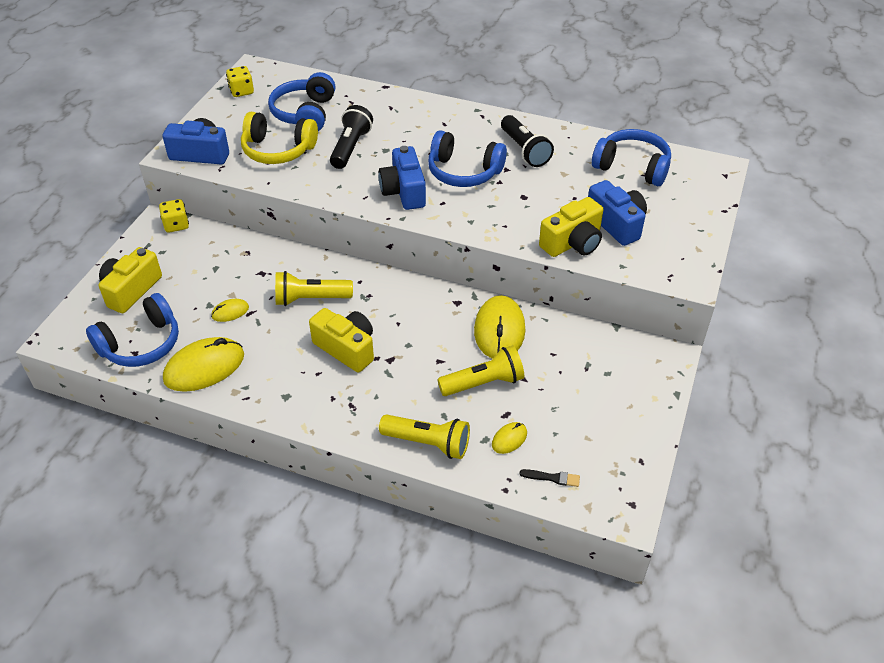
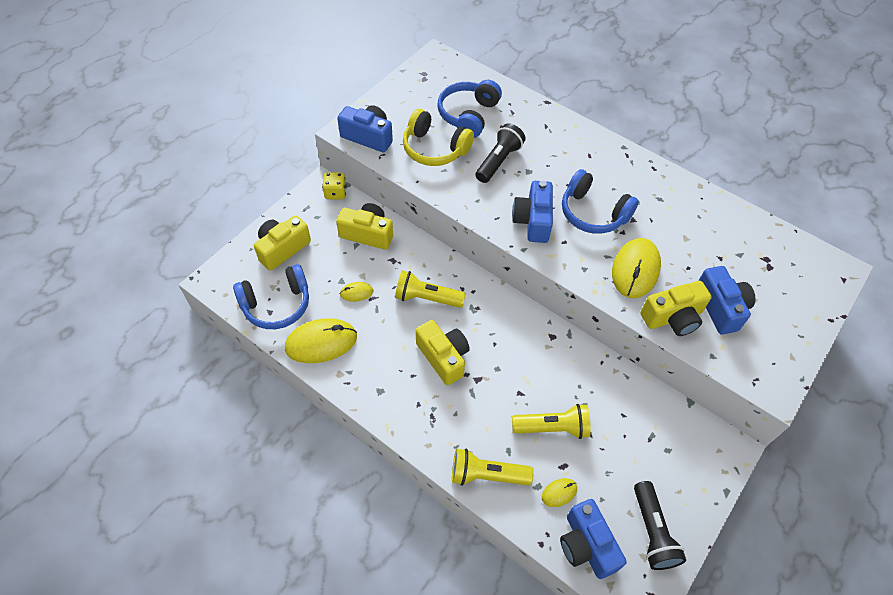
camera: 15 degrees right, 10 degrees up
(225, 255) = (367, 234): none -> yellow camera
(241, 91) = (420, 78): yellow dice -> none
(428, 443) = (487, 475): yellow flashlight -> yellow flashlight turned 150 degrees clockwise
(499, 330) = (582, 376): yellow mouse -> yellow mouse (635, 270)
(524, 150) = (656, 203): black flashlight -> black flashlight (652, 531)
(552, 478) = (586, 545): black brush -> blue camera
(632, 167) = (753, 247): blue headphones -> none

